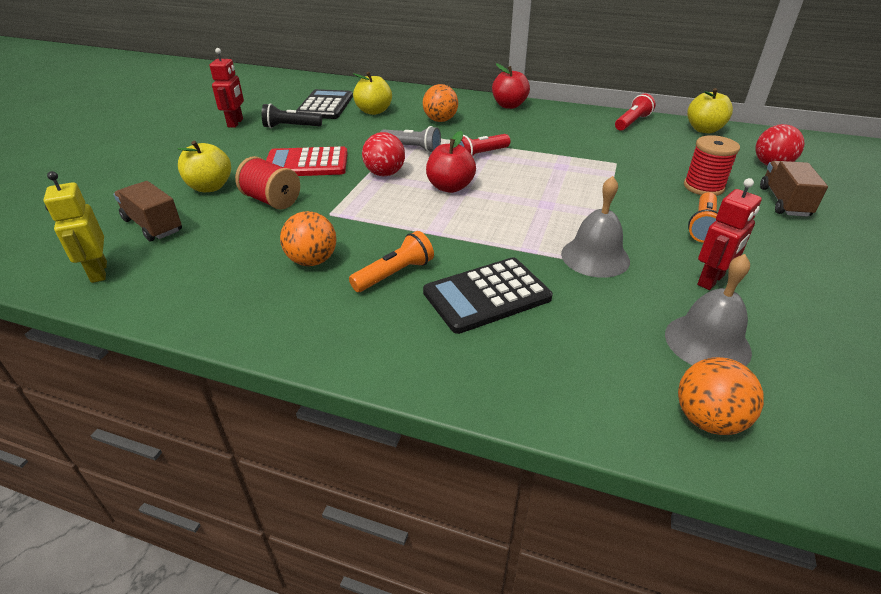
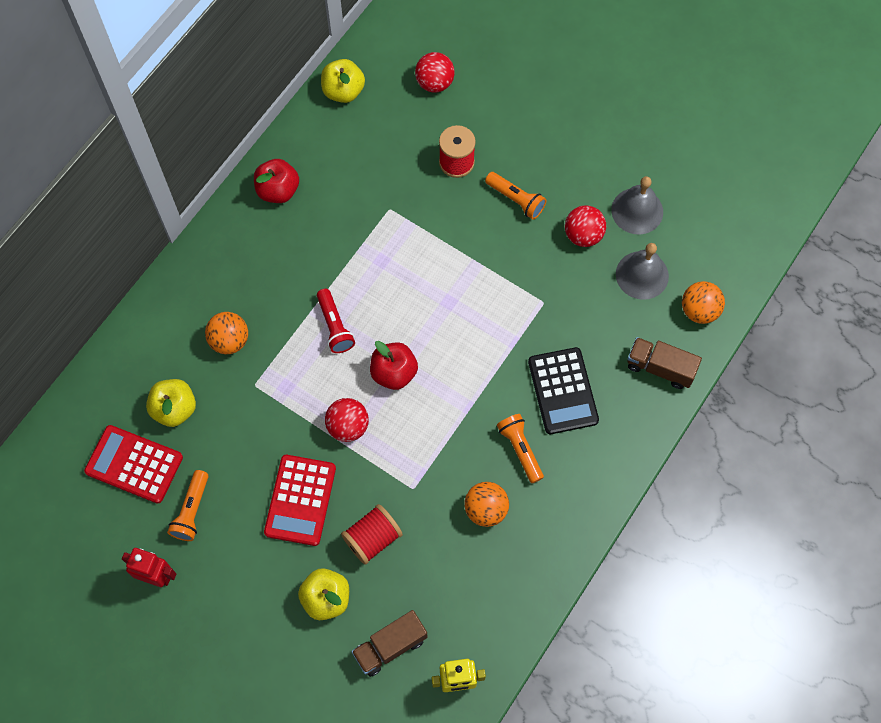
camera: 75 degrees left, 30 degrees up
(291, 127) = (192, 510): black flashlight -> orange flashlight
(325, 106) = (134, 464): black calculator -> red calculator
(412, 148) = (296, 388): grey flashlight -> none
(509, 105) = (210, 252): red apple -> red apple (278, 190)
(595, 257) = (535, 298): grey bell -> grey bell (637, 211)
(632, 122) = (302, 148): red flashlight -> none
(711, 280) = (583, 235): red robot -> red ball
(784, 202) = (497, 117): brown truck -> brown truck (660, 368)

